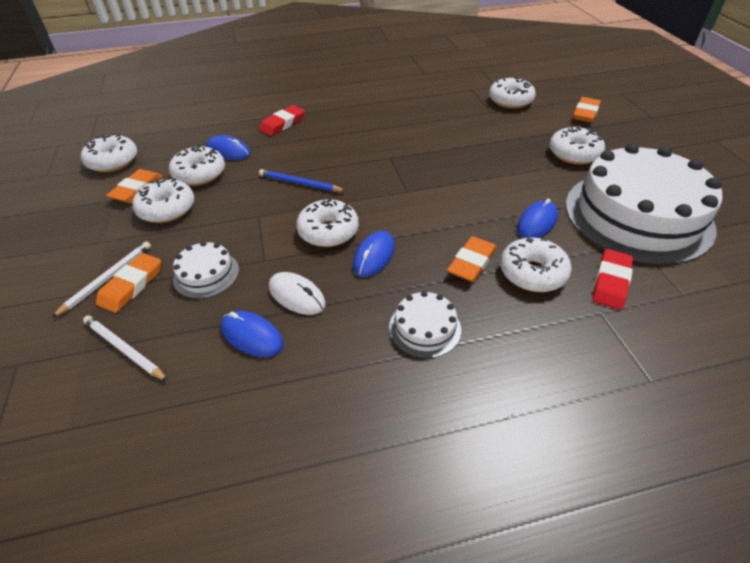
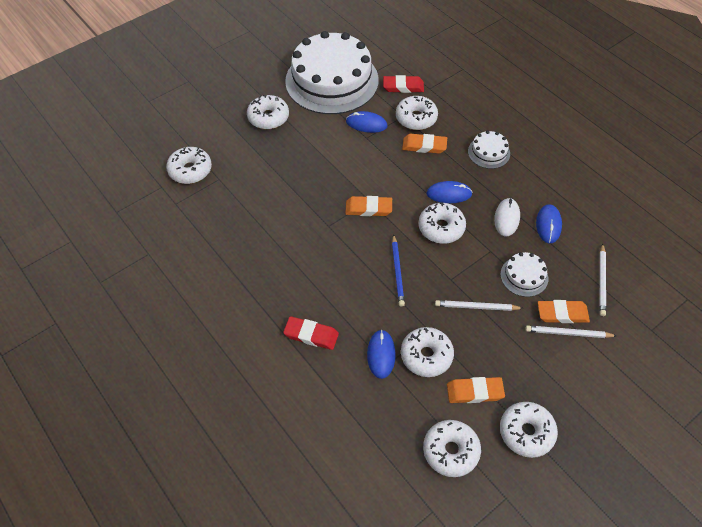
camera: 115 degrees left, 10 degrees up
(167, 209) = (482, 348): white donut -> white donut (526, 432)
(210, 221) = (476, 307): none -> white pencil
(585, 113) = (196, 119): orange eraser -> orange eraser (368, 208)

